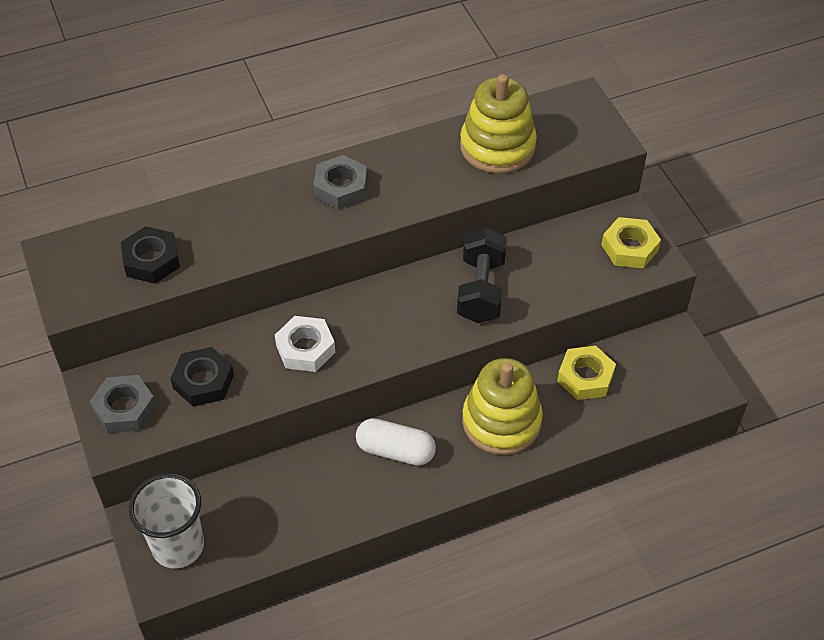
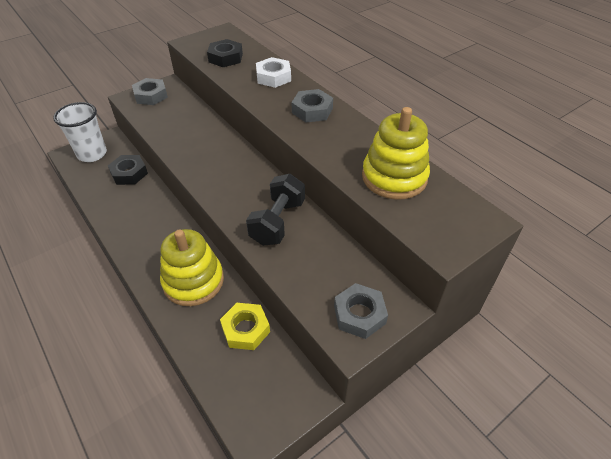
camera: 75 degrees right, 5 degrees down
(203, 381) = (172, 116): black nut -> black nut (129, 173)
(305, 348) = (204, 149): white nut -> white nut (273, 77)
(395, 451) = (162, 228): white capsule -> none
(481, 290) = (277, 222): black dumbbell -> black dumbbell turned 60 degrees counterclockwise
(629, 248) = (359, 314): yellow nut -> grey nut

